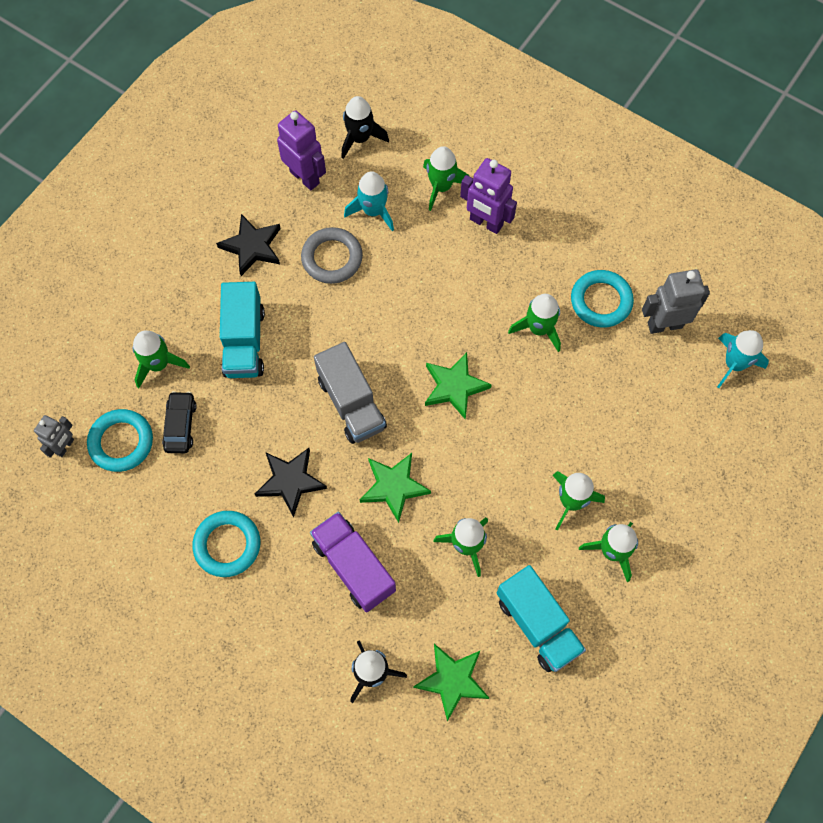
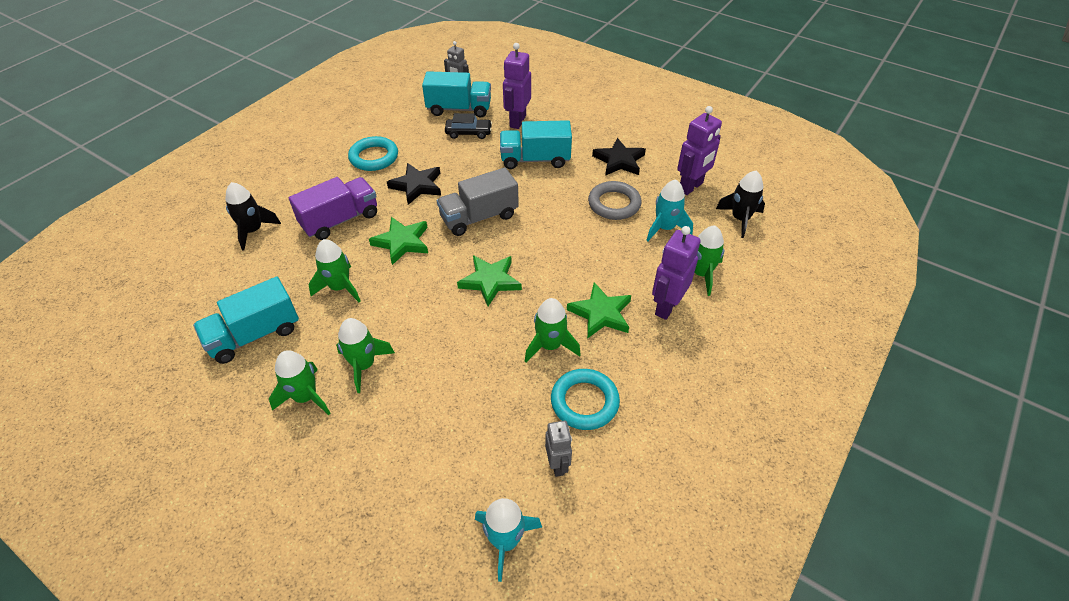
camera: 90 degrees right, 20 degrees down
(121, 442) = (459, 109): turquoise ring -> turquoise truck
(158, 364) = (517, 121): green rocket -> purple robot
(452, 680) = (228, 277): green star -> green star (601, 313)
(664, 324) = (557, 464): grey robot -> grey robot, size x0.63

